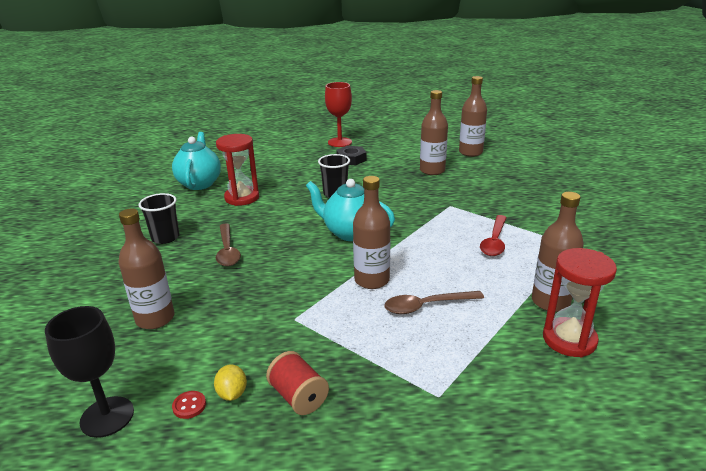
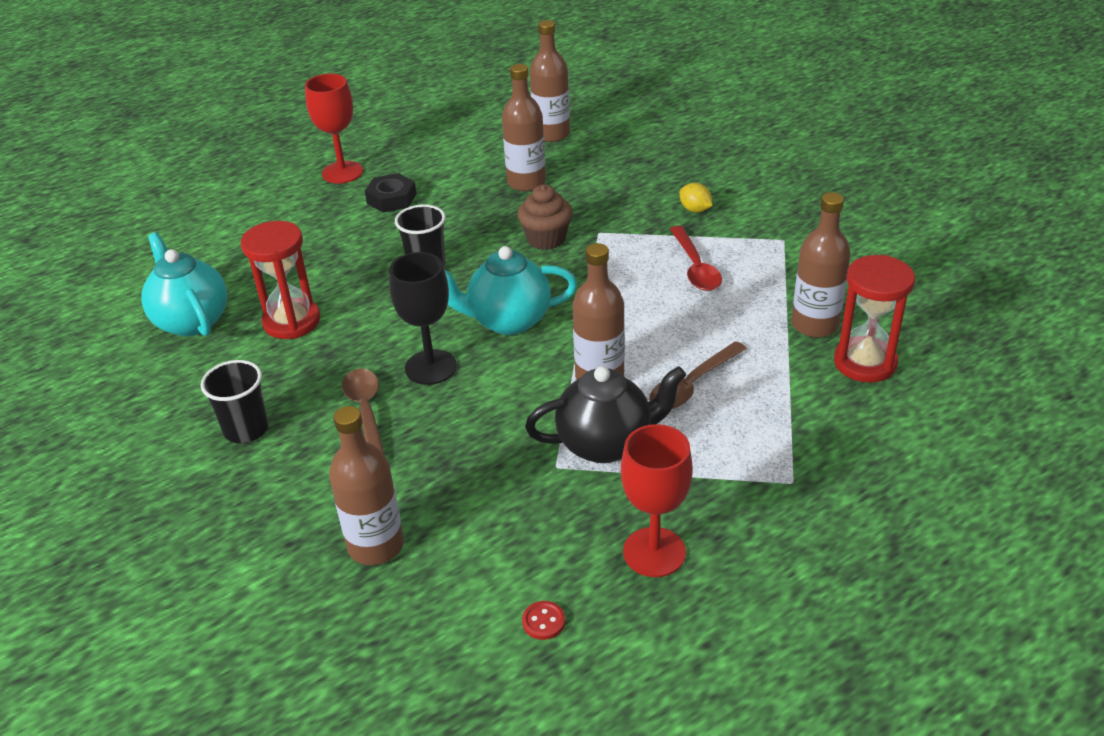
camera: 30 degrees left, 10 degrees up
(107, 416) = (460, 682): black goblet -> black goblet (430, 367)
(227, 251) = (366, 413): brown spoon -> brown spoon turned 150 degrees counterclockwise
(232, 394) = (578, 585): yellow lemon -> yellow lemon (695, 209)
(298, 397) = (654, 552): red spool -> red goblet
(337, 318) = (606, 444): none -> black teapot
(415, 200) = (546, 239): none -> brown cupcake

